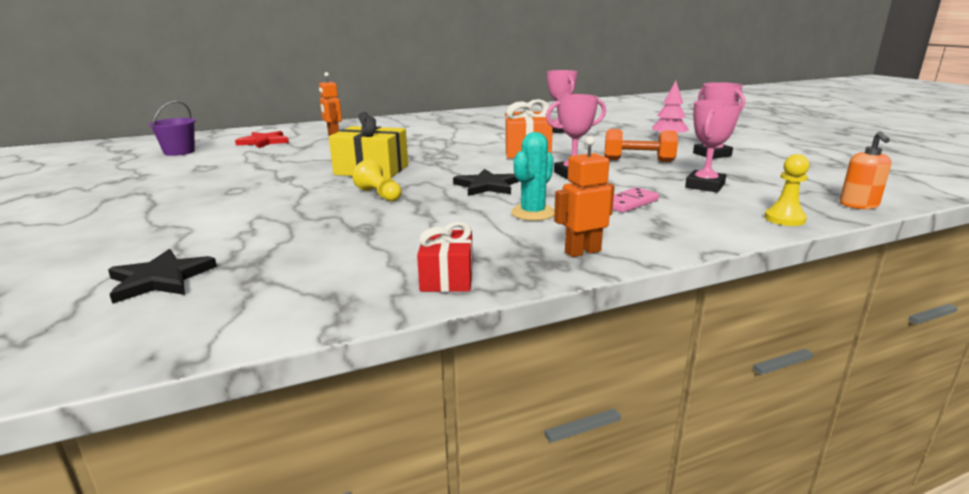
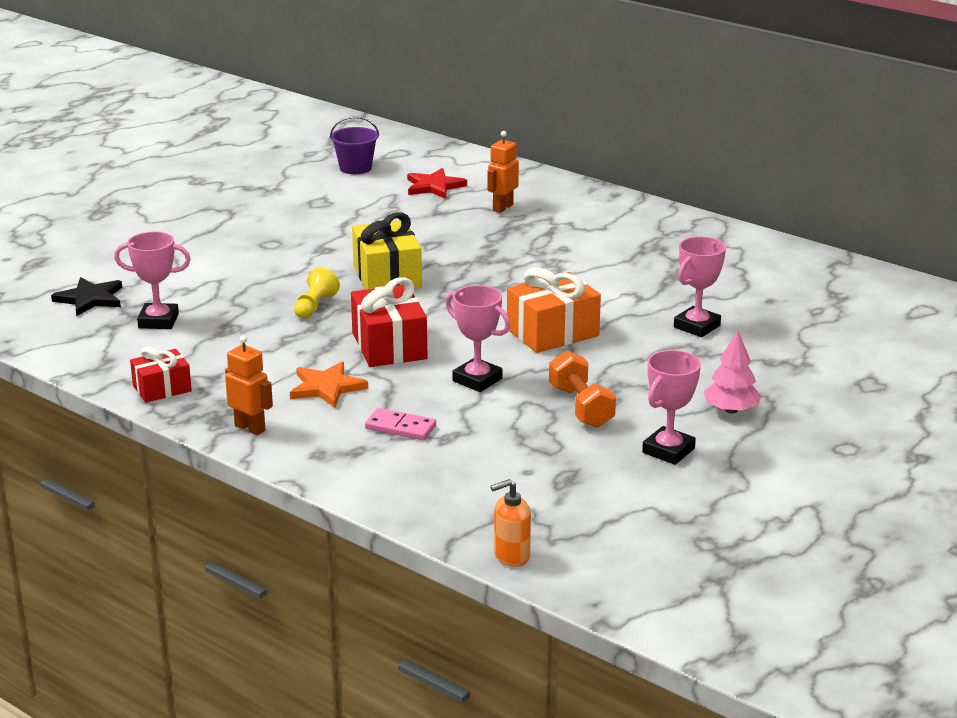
camera: 60 degrees right, 5 degrees up
(487, 186) = (389, 346): black star -> red gift
(533, 213) = (326, 387): turquoise cactus -> orange star
(705, 186) = (504, 460): pink trophy -> pink trophy (158, 321)
(784, 219) = (420, 513): yellow pawn -> none

